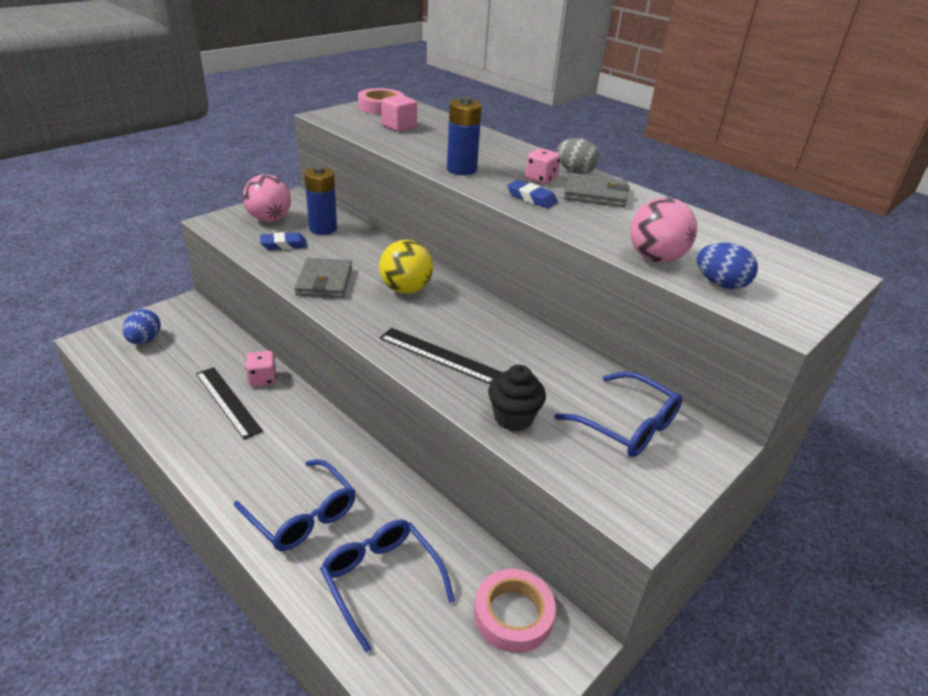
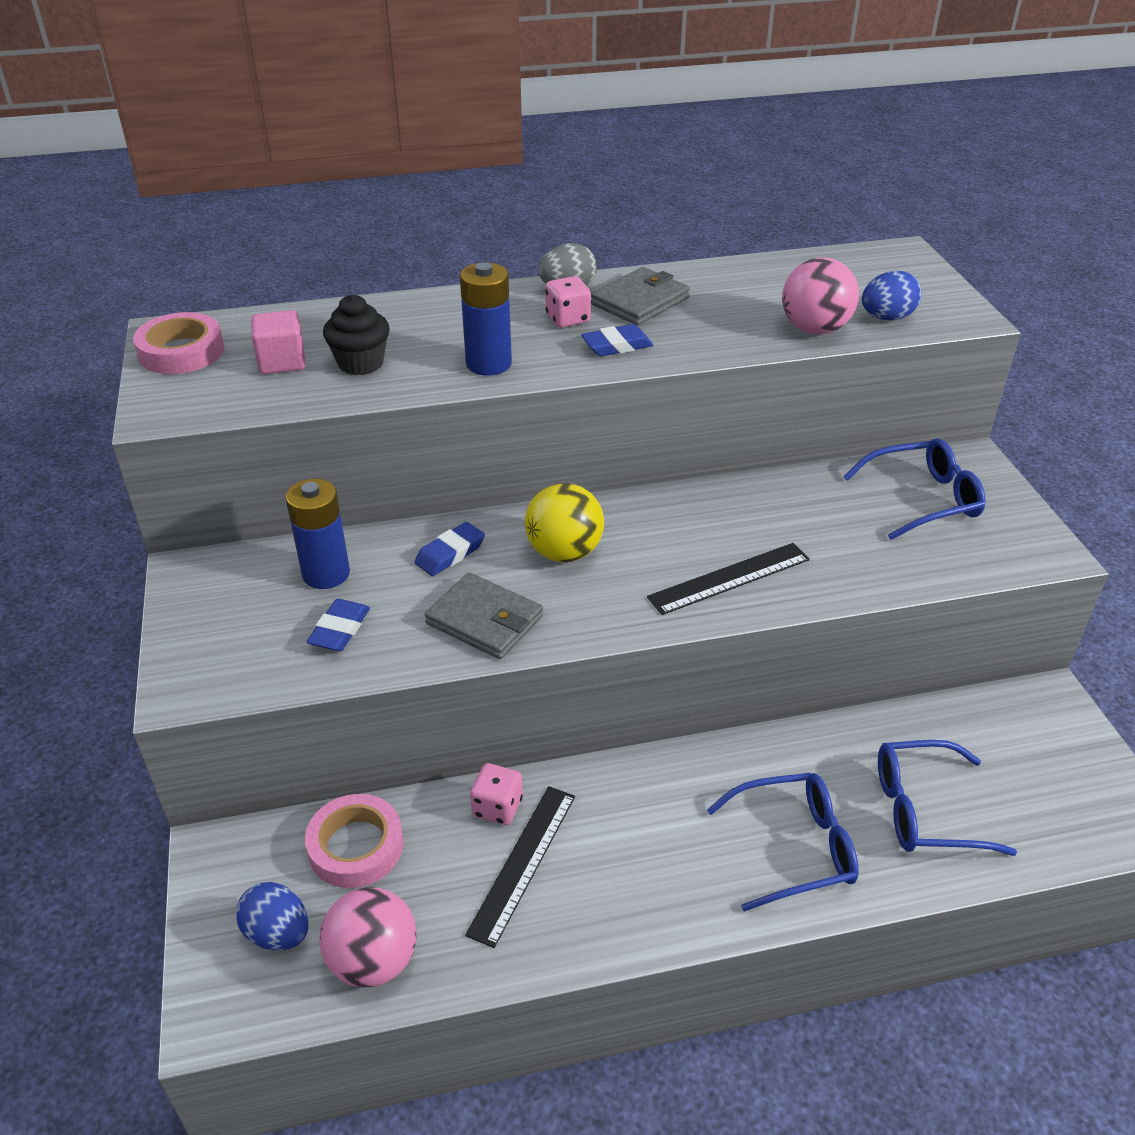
camera: 55 degrees left, 5 degrees up
(227, 401) = (523, 863): black ruler -> black ruler turned 60 degrees counterclockwise
(269, 219) = (238, 622): pink ball -> pink ball (373, 961)
(370, 256) = (450, 553): none -> blue eraser
(513, 418) = (873, 568): black cupcake -> black cupcake (361, 363)
(513, 615) = (1008, 724): pink tape -> pink tape (356, 846)

